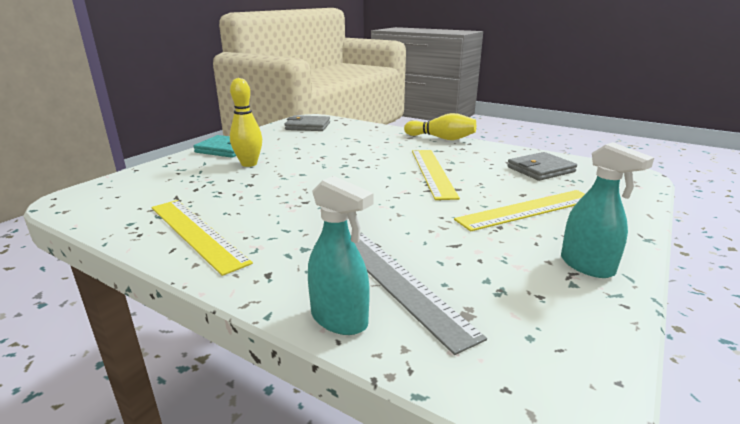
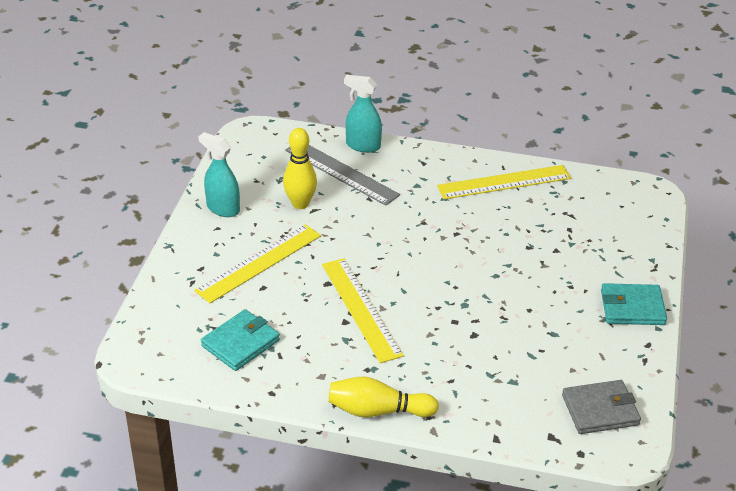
camera: 160 degrees right, 15 degrees up
(196, 233) = (504, 182): yellow ruler -> yellow ruler turned 45 degrees counterclockwise
(249, 164) = (568, 281): yellow bowling pin -> yellow bowling pin (300, 204)
(540, 169) = (240, 343): grey wallet -> turquoise wallet

